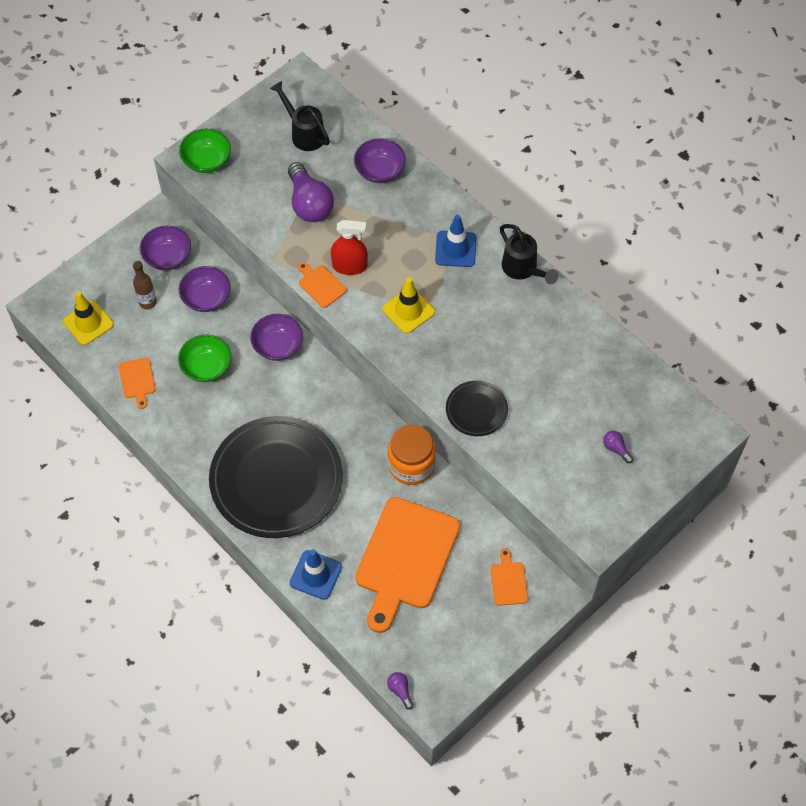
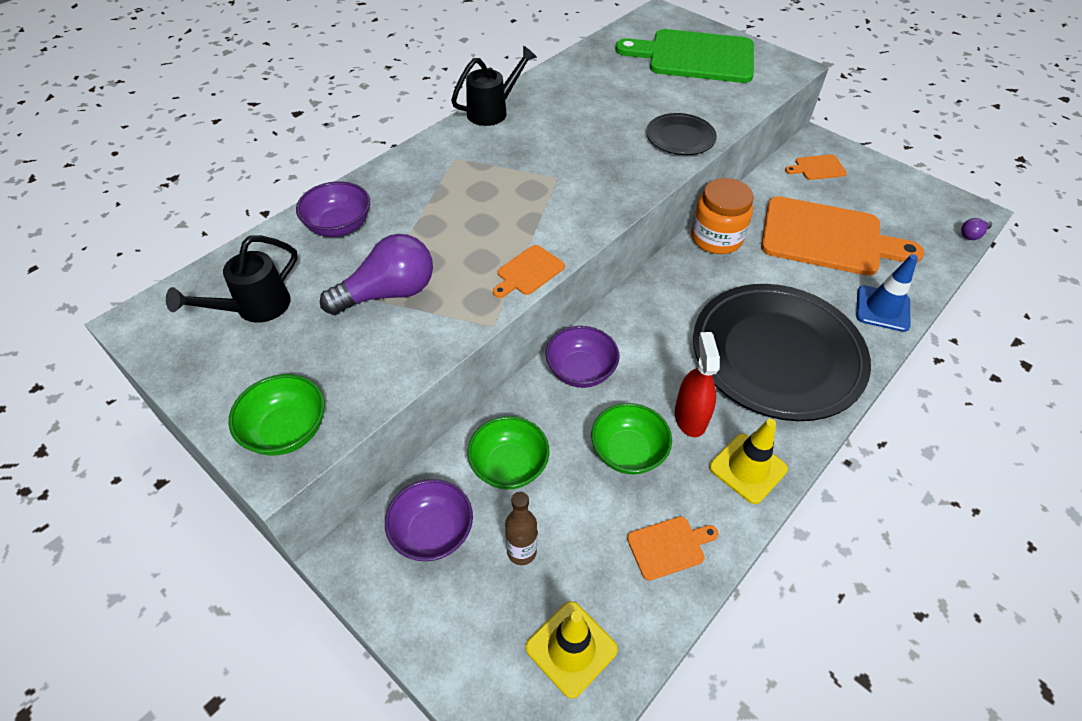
camera: 95 degrees left, 10 degrees down
(206, 298) = (509, 466): purple bowl -> green bowl
(349, 266) = (495, 246): red spray bottle -> red spray bottle (690, 417)
(408, 310) = (558, 191): yellow traffic cone -> yellow traffic cone (748, 468)
(455, 249) = (466, 158): blue traffic cone -> none
(616, 449) = (695, 57): purple light bulb -> green cutting board

